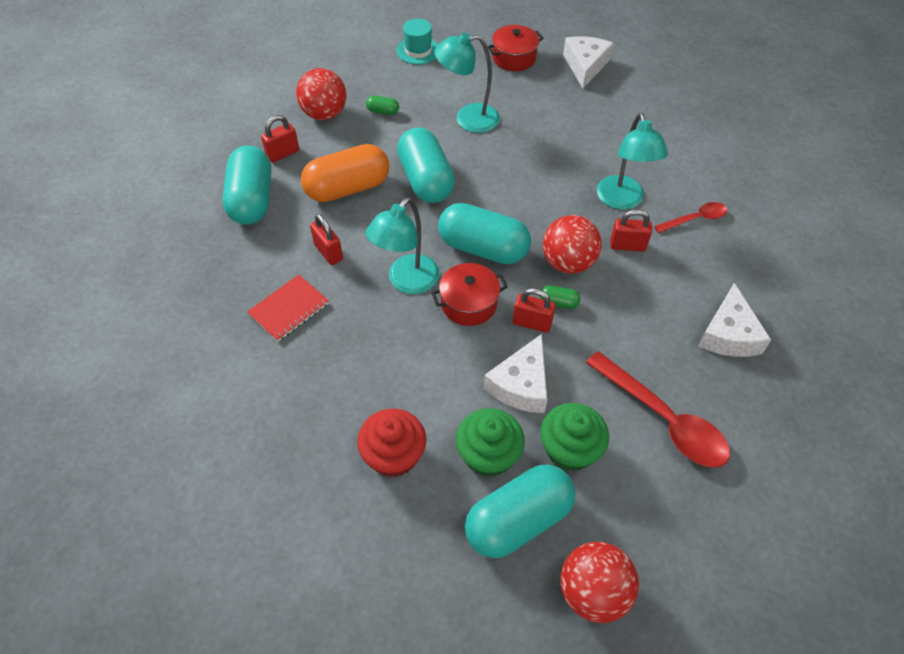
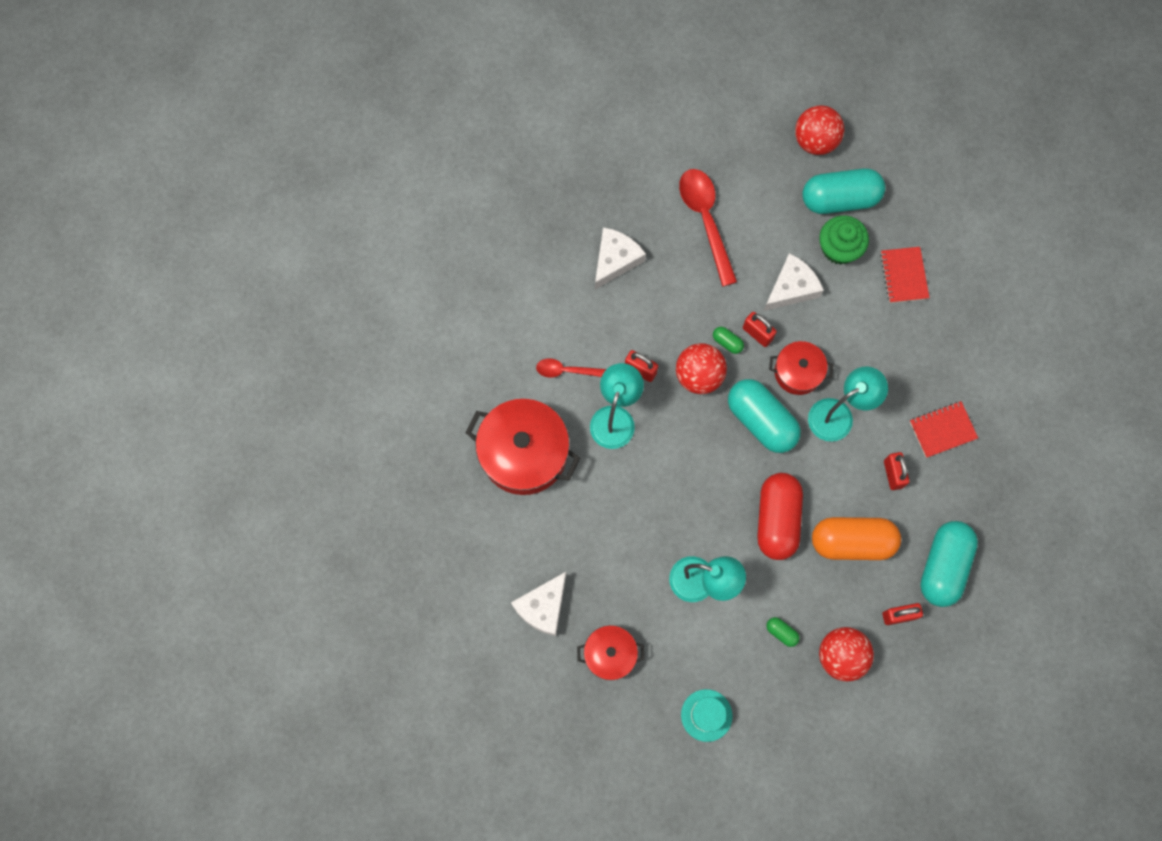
camera: 155 degrees left, 20 degrees up
(394, 455) = (903, 275): red cupcake -> red notebook
(426, 180) = (777, 519): turquoise capsule -> red capsule
(570, 449) = (782, 228): green cupcake -> none
(680, 148) = (524, 453): none -> red pot

